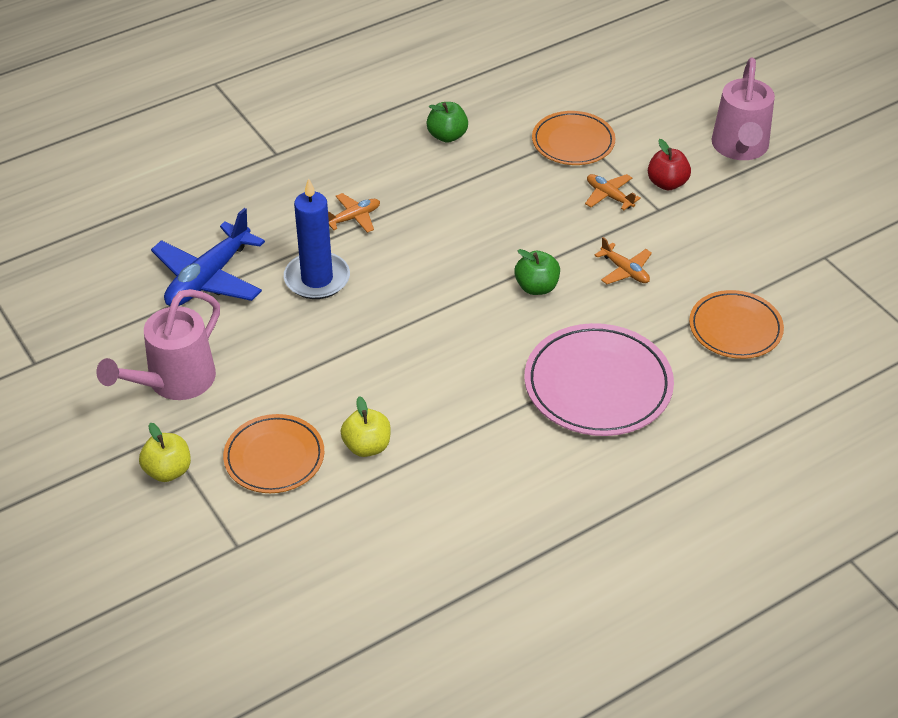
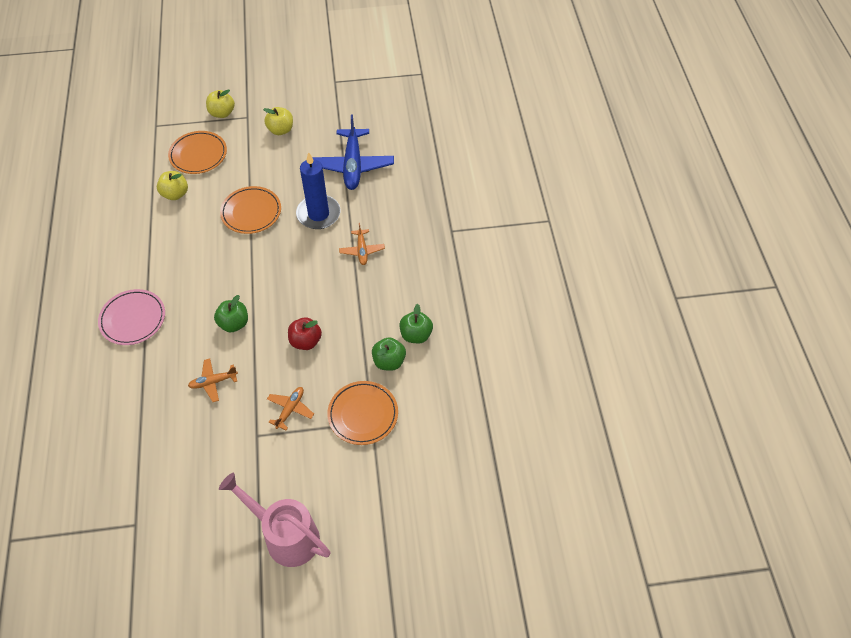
camera: 115 degrees right, 10 degrees up
(173, 382) = (280, 130): pink watering can -> yellow apple
(208, 278) = (353, 165): blue plane -> blue plane turned 150 degrees counterclockwise
(495, 145) = (389, 361): none -> green apple
(598, 385) = (133, 319): pink plate -> pink plate, size x0.65
(609, 196) = (290, 409): orange plane -> orange plane turned 45 degrees counterclockwise
(667, 183) = (279, 456): red apple -> red apple (306, 341)
(735, 328) = (117, 422): orange plate -> orange plate (251, 212)

